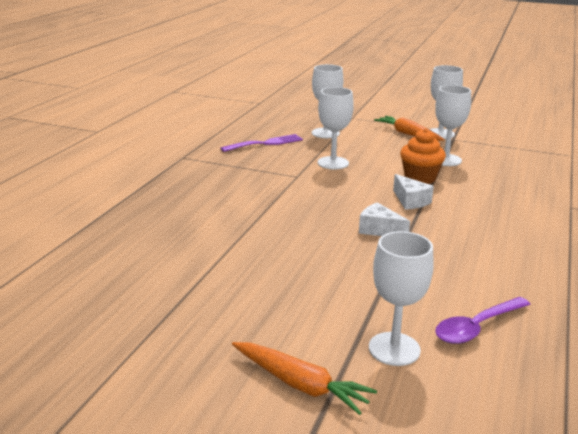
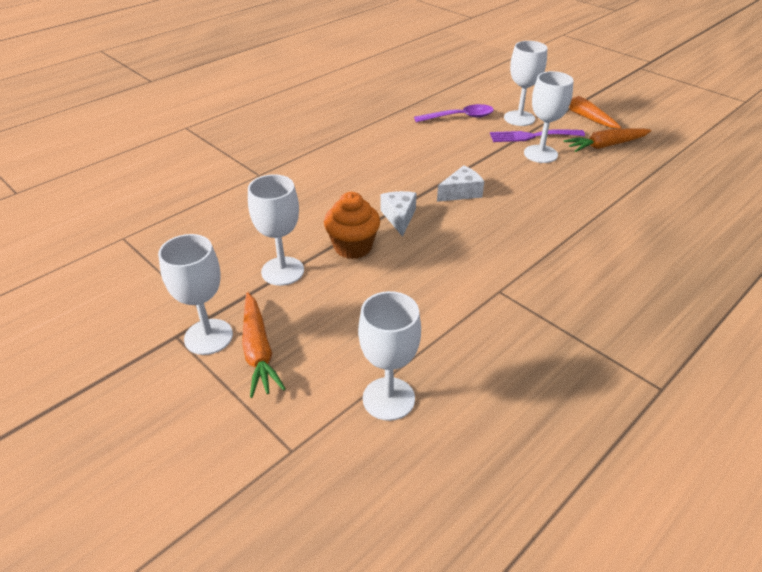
camera: 155 degrees left, 15 degrees up
(248, 327) = (605, 146): none -> orange carrot
(266, 143) = (510, 393): purple fork -> purple fork (532, 136)
(333, 163) = (435, 306): white goblet -> white goblet (540, 154)
(379, 230) = (461, 192): white cheese -> white cheese turned 90 degrees counterclockwise

